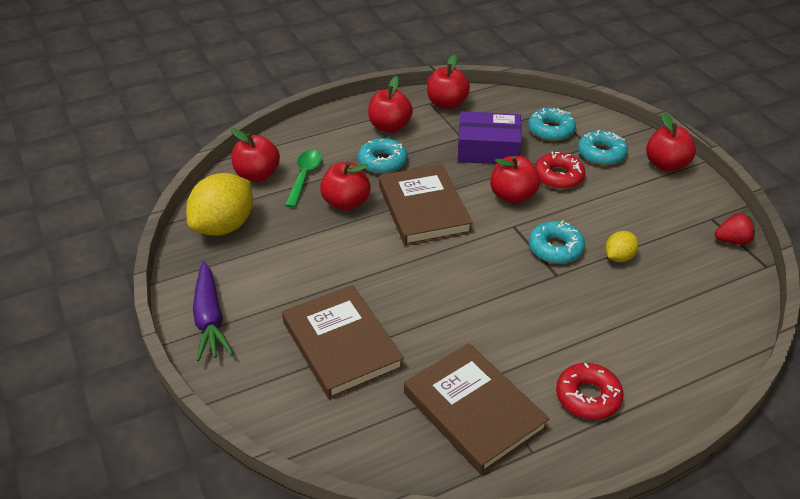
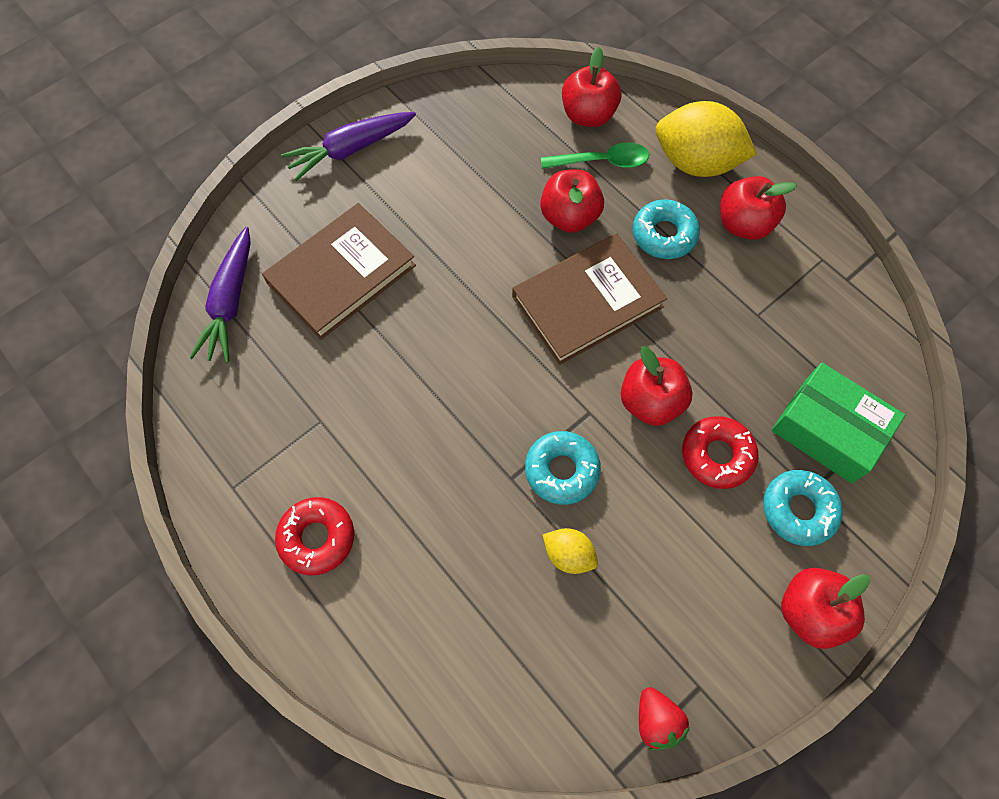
camera: 75 degrees right, 25 degrees up
(224, 226) = (489, 115): yellow lemon -> yellow lemon (696, 163)
(340, 431) = (230, 303): none -> purple carrot
(446, 104) = (830, 280): red apple -> none
(473, 411) = (276, 420): brown book -> none
(488, 149) = (743, 353): purple box -> none
(551, 130) = (828, 430): turquoise donut -> green box

